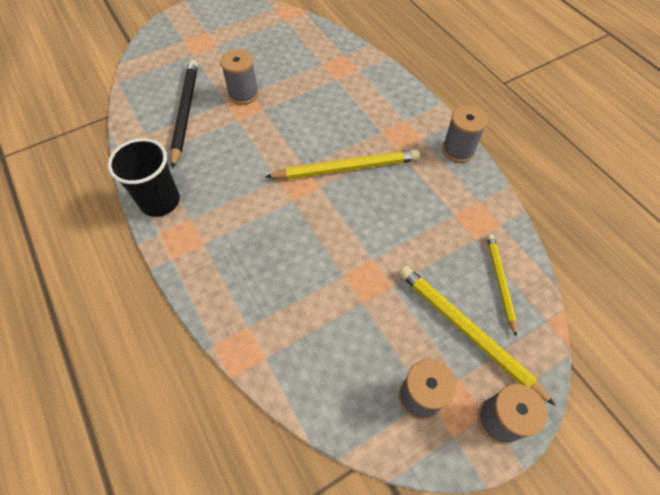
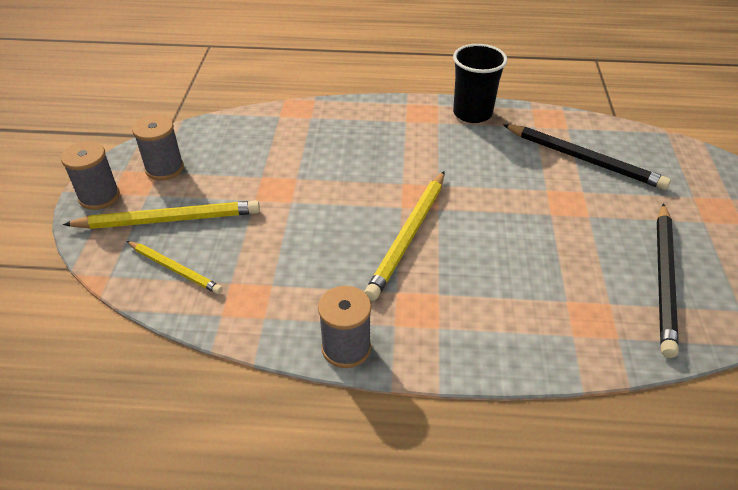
camera: 125 degrees right, 15 degrees down
(243, 94) = (588, 208): grey spool -> none
(284, 49) = (663, 279): none -> black pencil

